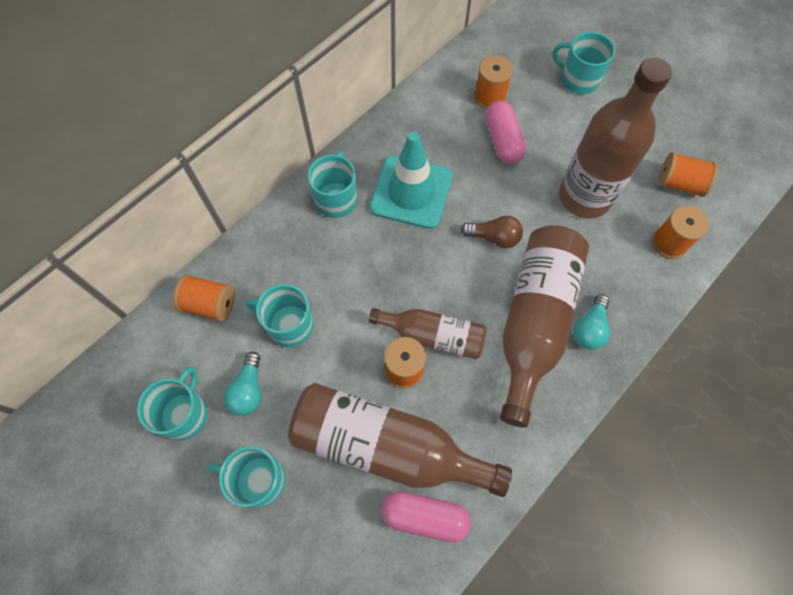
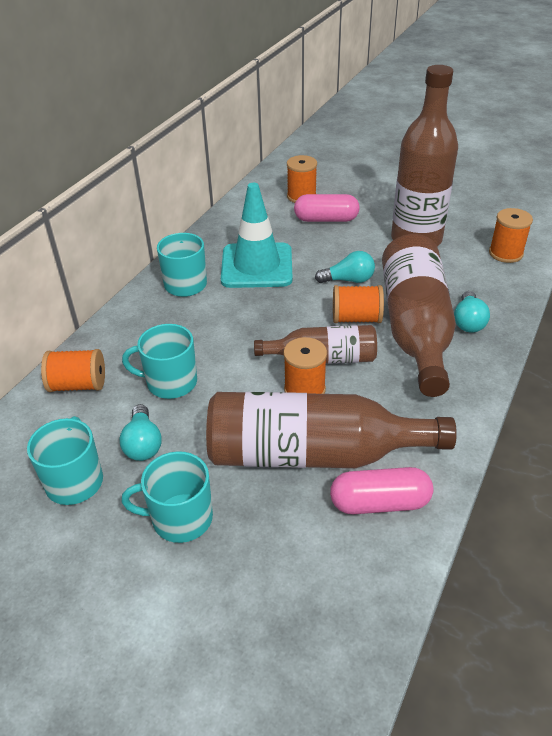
camera: 15 degrees left, 25 degrees down
(494, 237) = (348, 280): brown light bulb -> turquoise light bulb
(503, 140) = (326, 219): pink capsule -> pink capsule turned 60 degrees counterclockwise
(578, 79) = (373, 174): turquoise mug -> none
(679, 184) = (492, 217): orange spool -> orange spool (356, 318)

